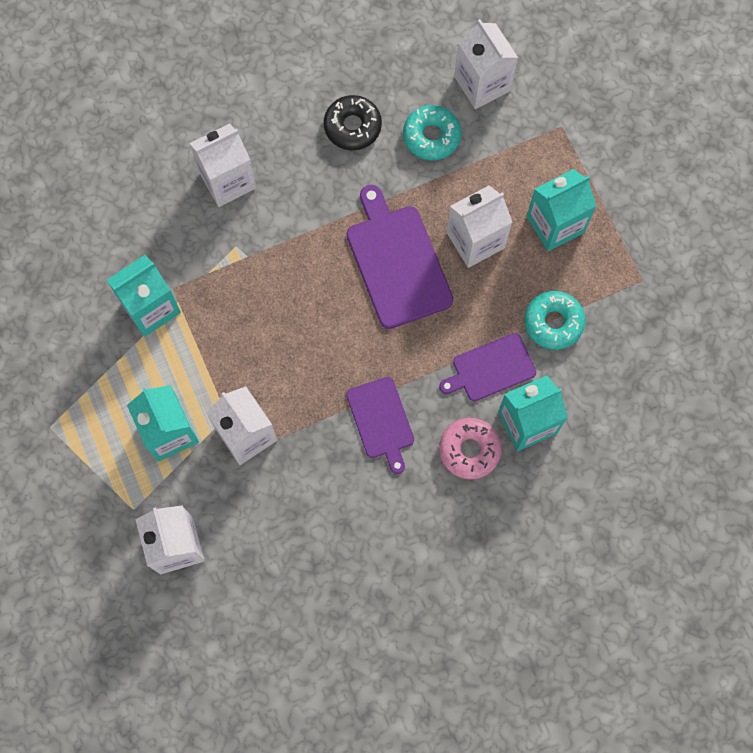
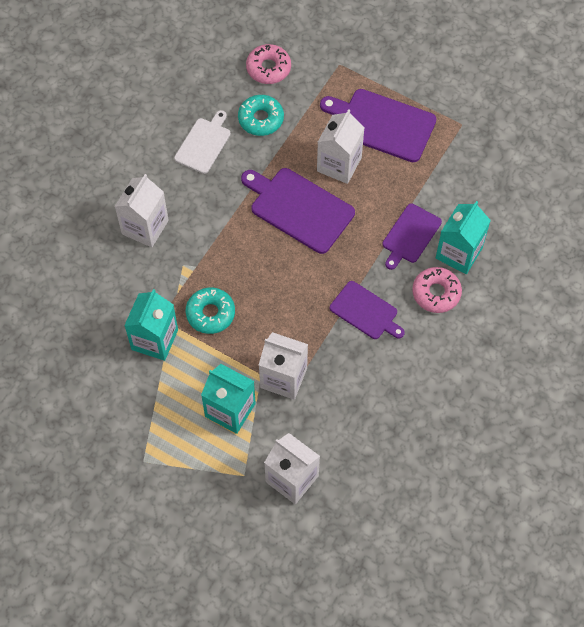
camera: 35 degrees left, 10 degrees down
(352, 126) = (204, 144): black donut -> white cutting board
(482, 83) = (268, 68): white carton -> pink donut
(553, 322) = (427, 183): turquoise donut -> turquoise donut (210, 313)
(555, 224) = (382, 124): turquoise carton -> purple cutting board

